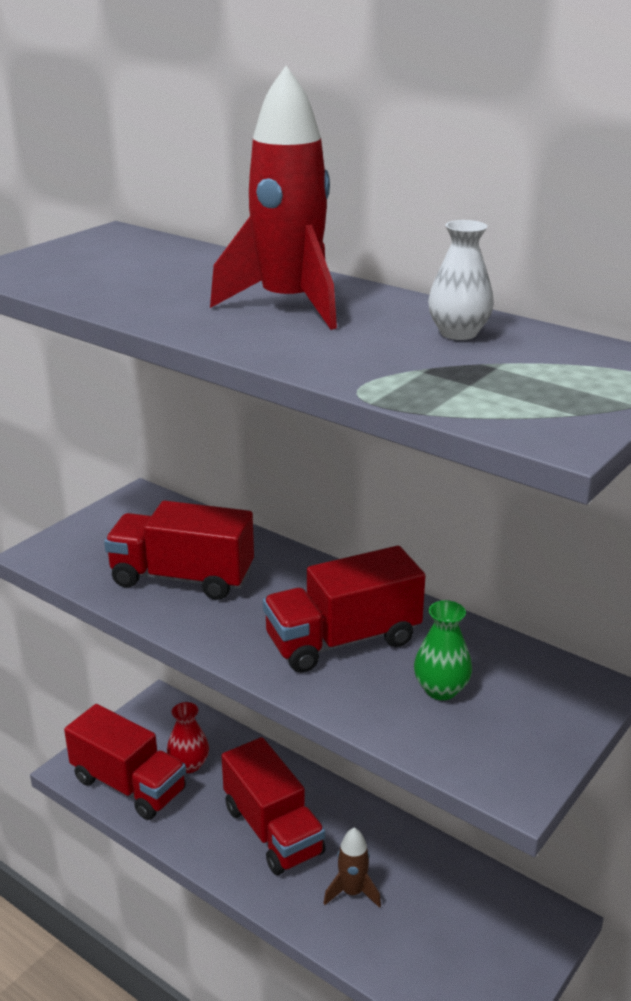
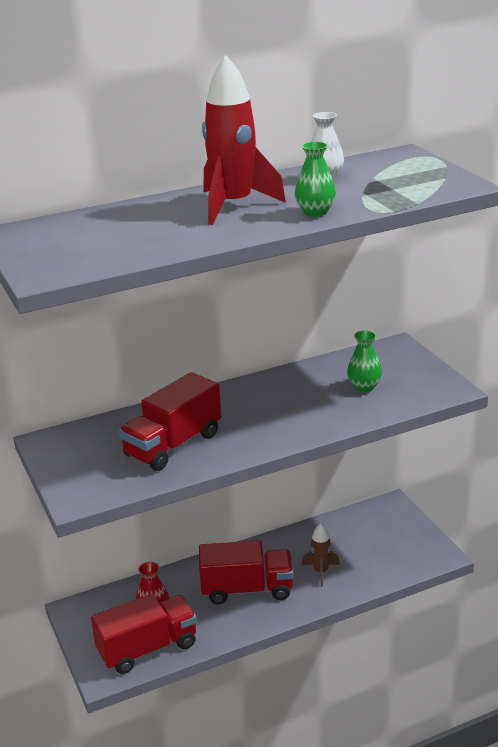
camera: 60 degrees left, 0 degrees up
(310, 353) = (315, 212): none -> green vase
(343, 640) = (295, 404): red truck -> none

